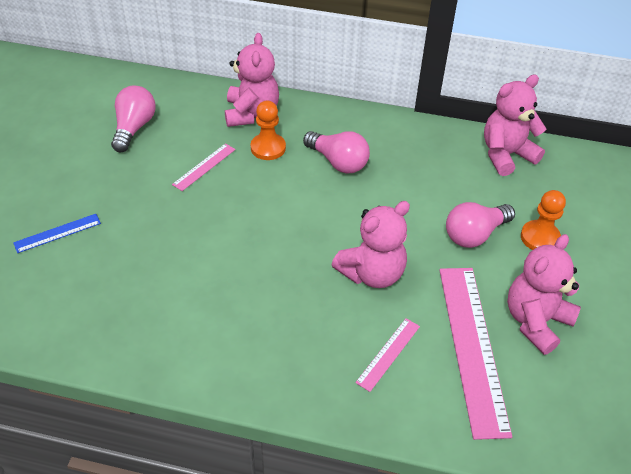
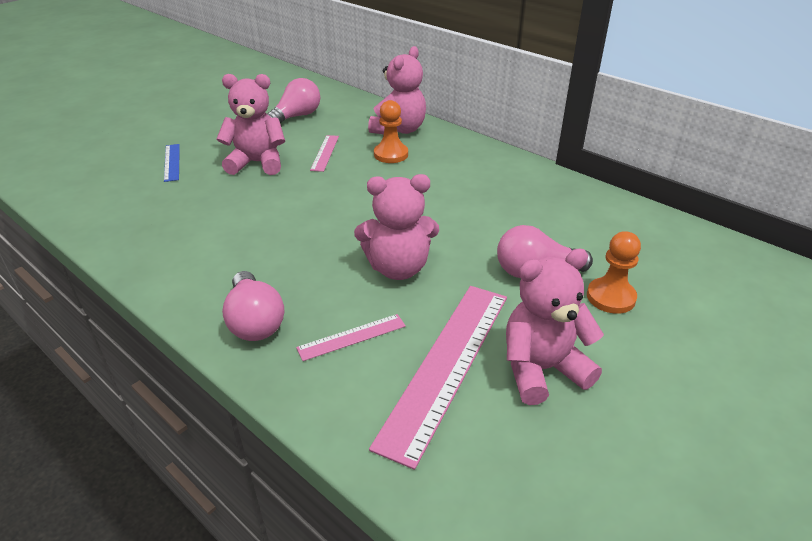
camera: 30 degrees right, 10 degrees down
(57, 233) = (172, 162): blue ruler -> blue ruler turned 75 degrees clockwise
(204, 167) = (325, 153): pink ruler -> pink ruler turned 60 degrees counterclockwise
(338, 162) = (445, 179): pink light bulb -> pink light bulb (255, 321)
(506, 155) = (628, 219): pink teddy bear -> pink teddy bear (257, 163)

